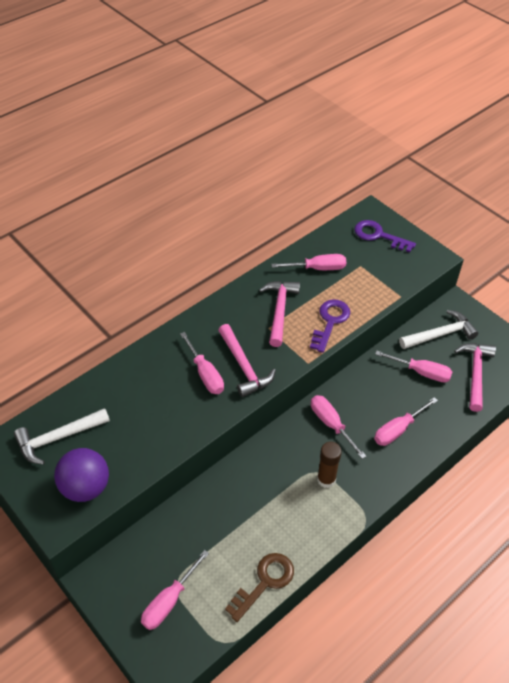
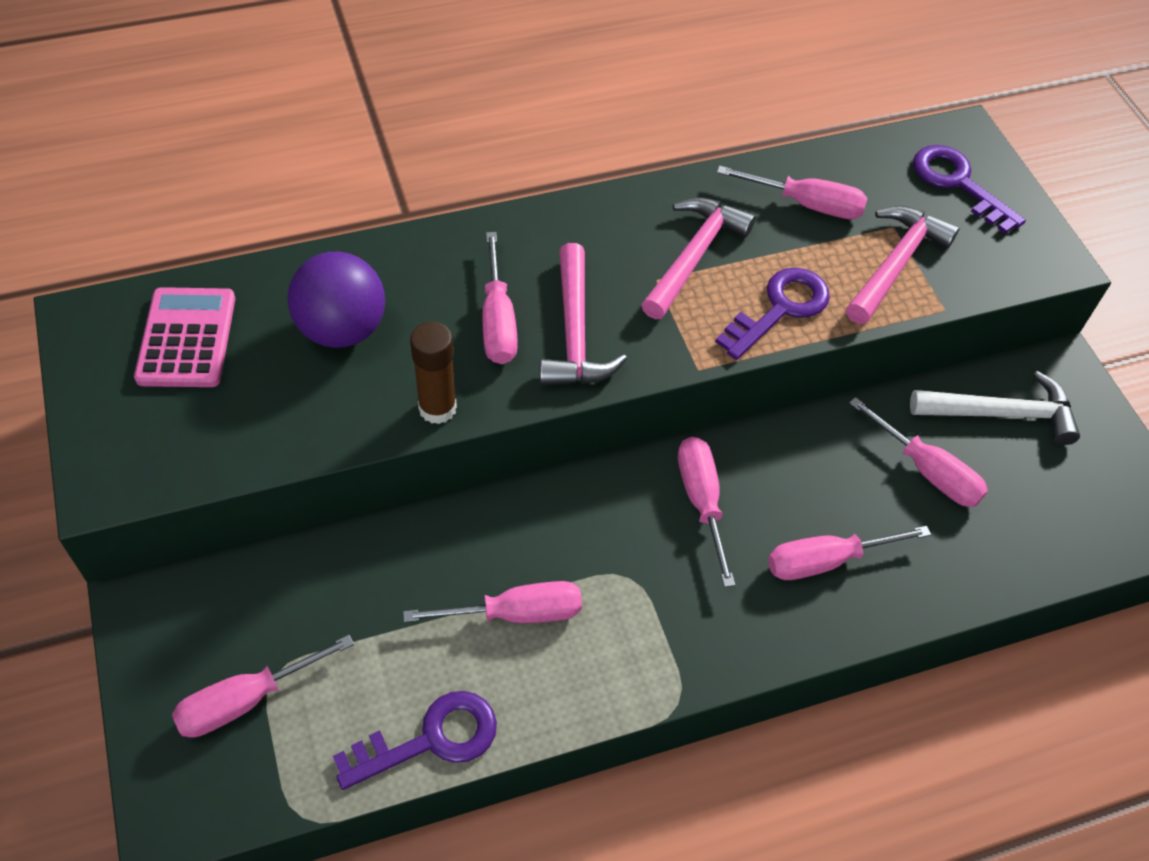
camera: 20 degrees right, 5 degrees up
(58, 438) = (187, 338): white hammer -> pink calculator
(86, 487) = (185, 440): purple ball -> purple ball (342, 329)
(265, 582) = (430, 739): brown key -> purple key
(273, 509) = (515, 613): none -> pink screwdriver
(326, 479) = (640, 599): brown glue stick -> brown glue stick (437, 408)
(475, 373) = (1036, 513): pink hammer -> pink hammer (895, 264)

